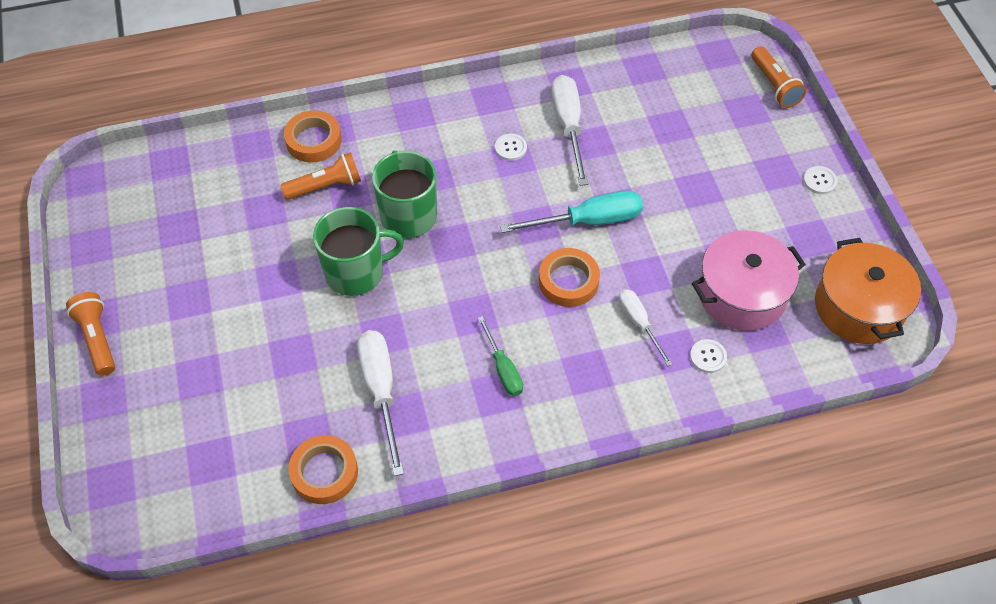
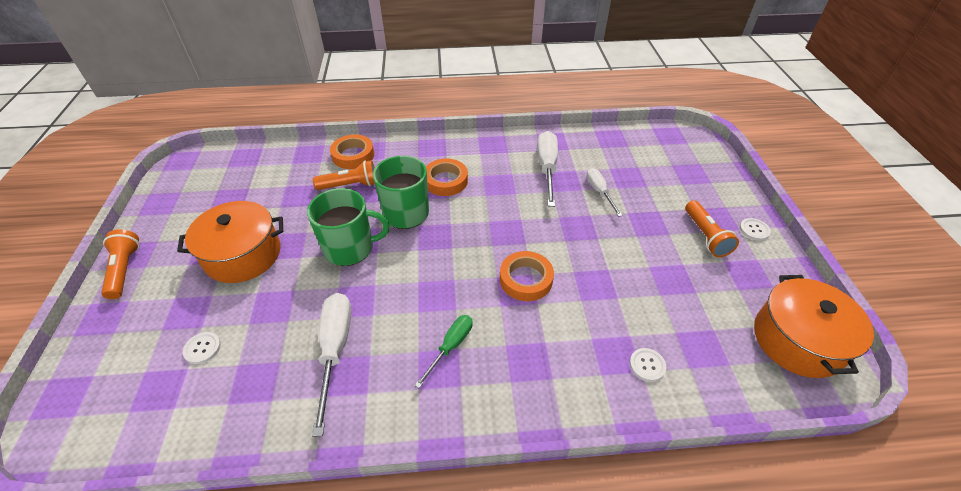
camera: 10 degrees right, 10 degrees down
(231, 299) = (243, 255): none -> orange pot
(324, 472) = (254, 420): orange tape -> orange tape (445, 181)
(503, 369) = (451, 346): green screwdriver -> green screwdriver turned 135 degrees counterclockwise
(510, 148) = (499, 177): white button -> white button (202, 348)
(588, 221) = (551, 235): turquoise screwdriver -> none
(639, 323) = (584, 324): white screwdriver -> white screwdriver (599, 192)
(741, 294) = (682, 312): pink pot -> none
(774, 85) = (714, 160): orange flashlight -> orange flashlight (705, 236)

